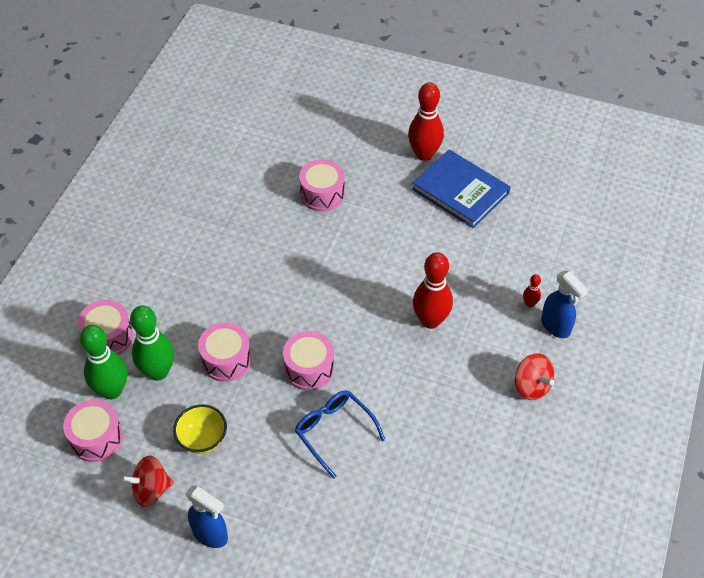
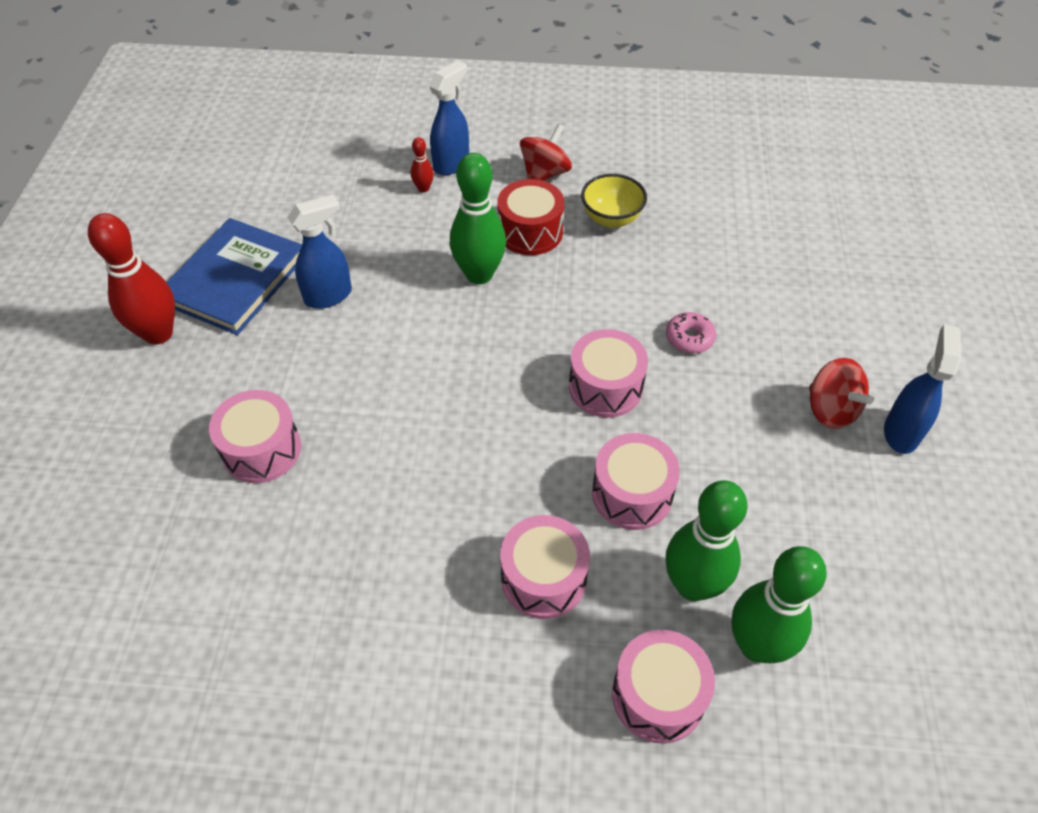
camera: 105 degrees left, 0 degrees up
(96, 438) = (849, 635): pink drum -> pink drum (543, 578)
(151, 490) = (884, 524): red spinning top -> red spinning top (831, 410)
(202, 439) = (775, 484): yellow bowl -> yellow bowl (611, 218)
(334, 431) = (689, 338): blue glasses -> pink donut
(430, 320) = (479, 274): red bowling pin -> green bowling pin
(433, 236) = (329, 296): none -> blue spray bottle
(466, 361) = (530, 232): none -> red drum

